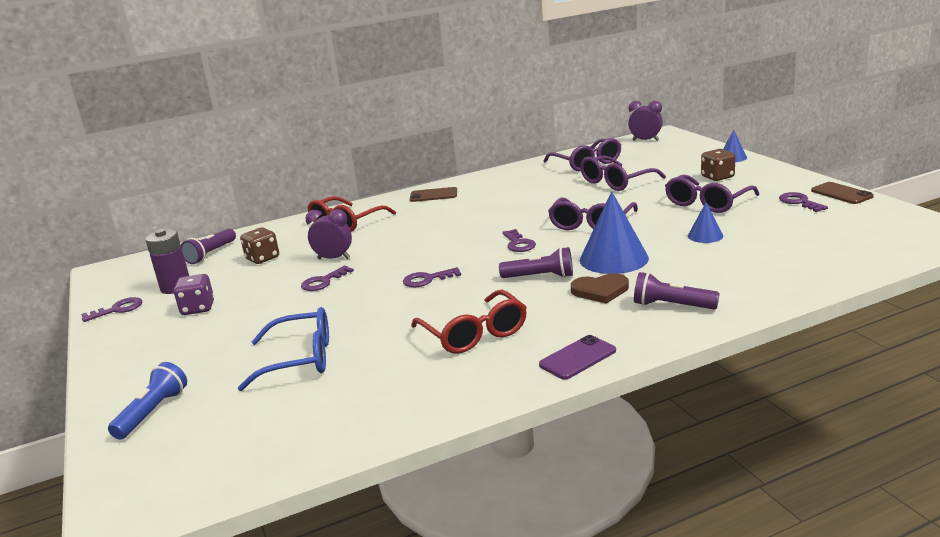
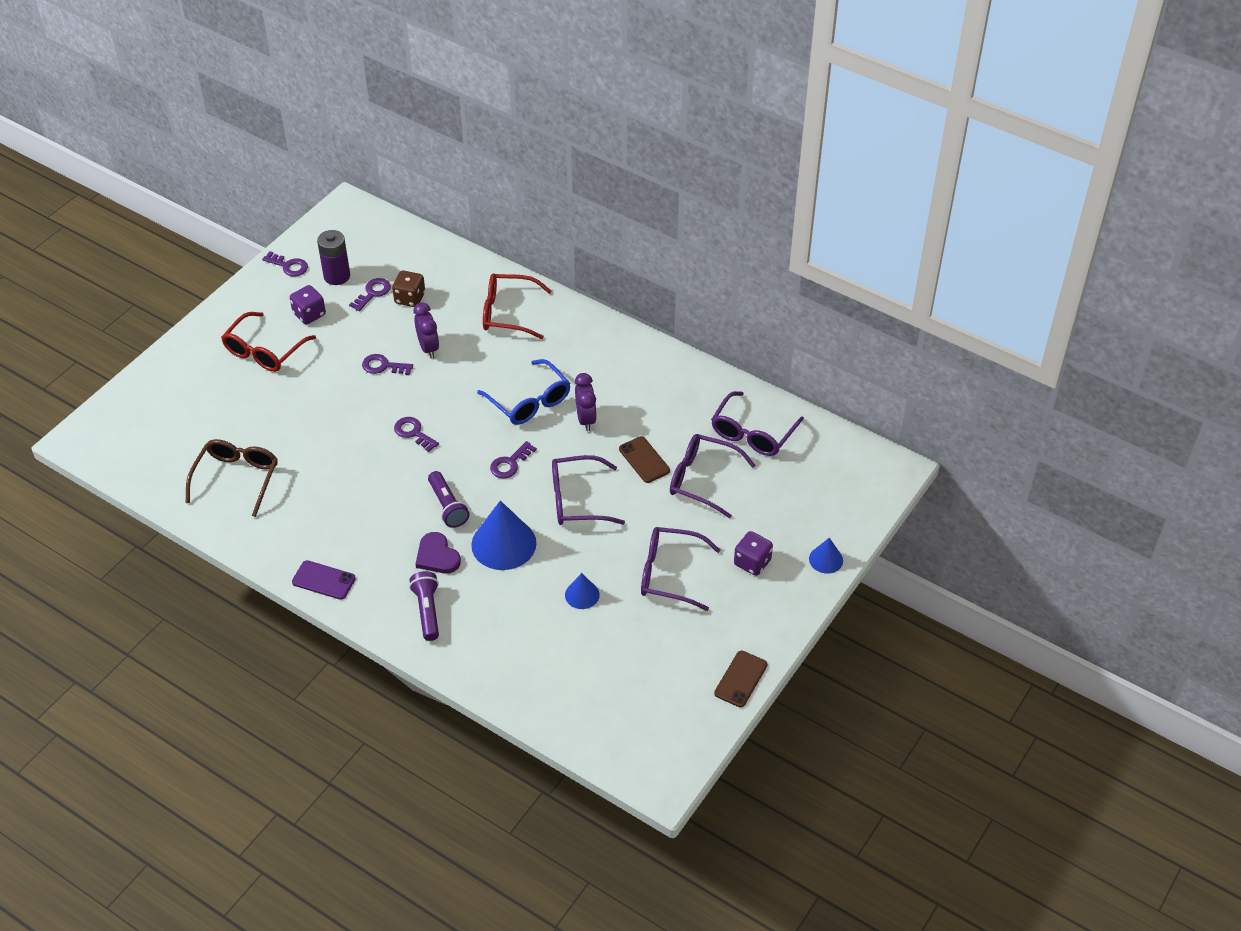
camera: 55 degrees right, 25 degrees up
(153, 412) = (172, 384): blue flashlight -> none
(211, 254) = (404, 257): purple flashlight -> none
(301, 359) = (262, 423): blue glasses -> blue glasses (530, 402)
(361, 390) = (237, 478): none -> brown glasses
(433, 195) = (604, 344): brown phone -> brown phone (644, 460)
(474, 334) = (335, 505): red glasses -> red glasses (264, 351)
(600, 291) = (437, 556): brown heart -> purple heart
(645, 140) = (859, 460): purple clock -> purple clock (586, 419)
(717, 177) = (752, 562): brown dice -> purple dice
(799, 202) = (701, 648): purple key -> purple key (373, 293)

